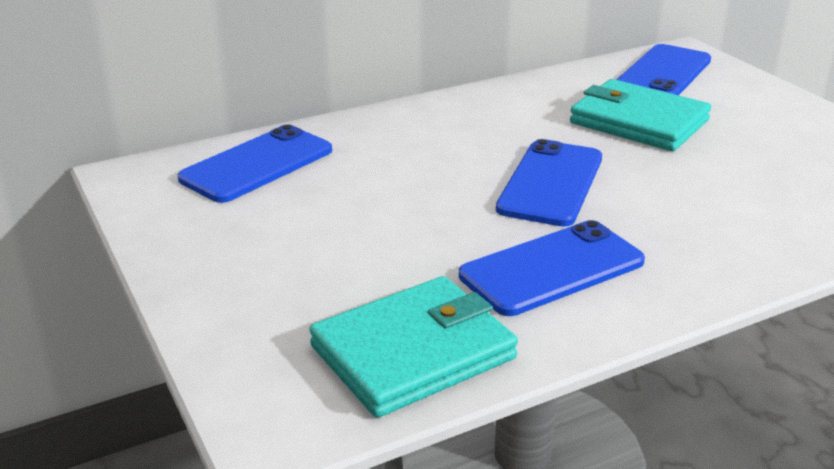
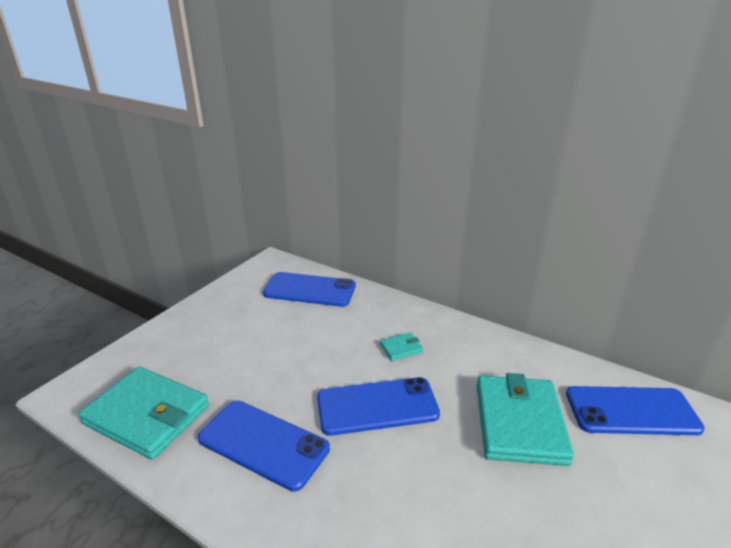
camera: 60 degrees right, 0 degrees up
(464, 142) = (401, 348): none -> turquoise wallet

